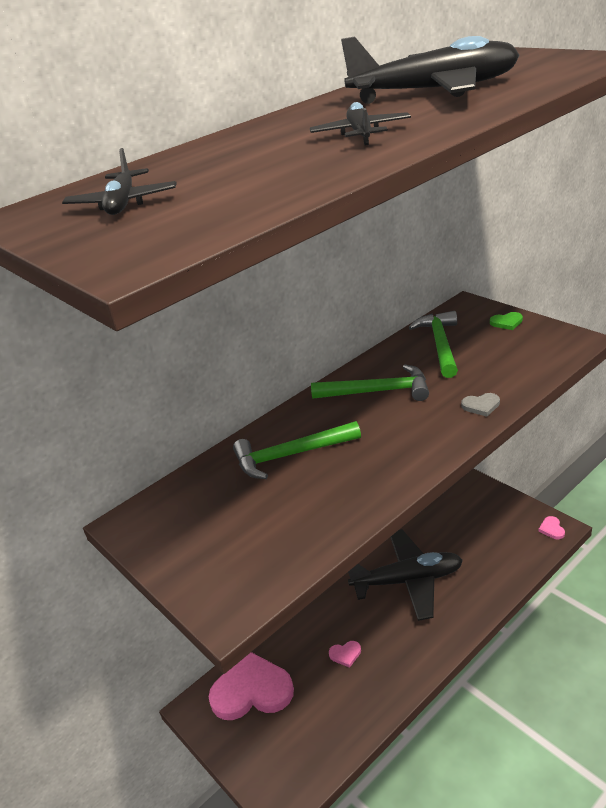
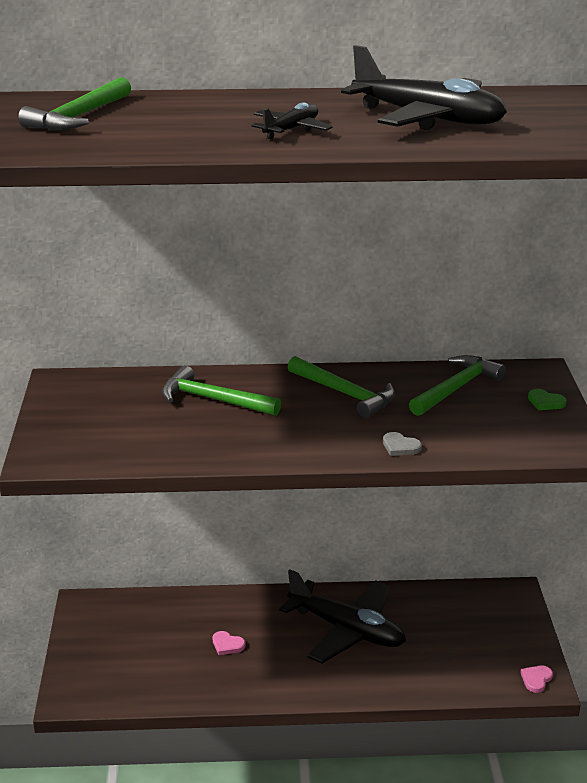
camera: 35 degrees right, 5 degrees down
(123, 203) = (78, 117): black plane -> green hammer
(252, 690) = (132, 620): pink heart -> none

